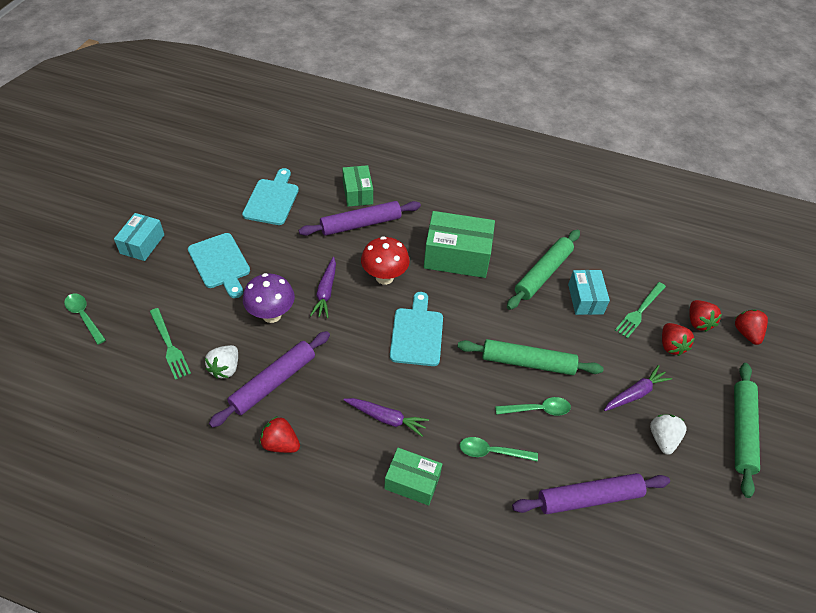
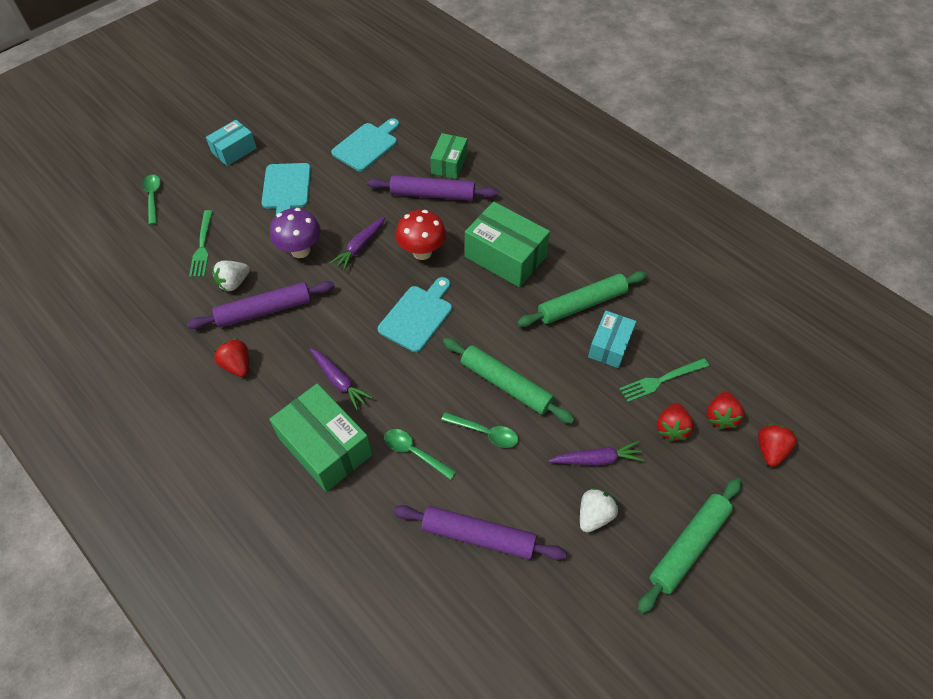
camera: 30 degrees right, 5 degrees up
(412, 482) = (325, 447): green box -> green box, size x1.66

